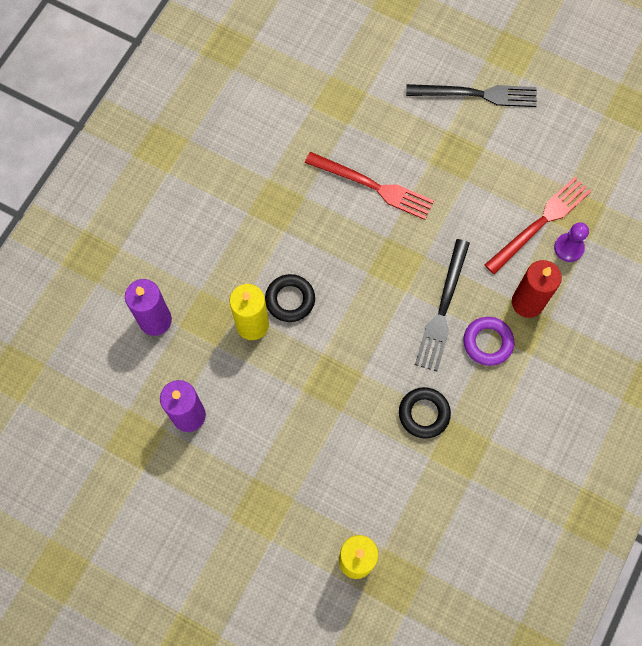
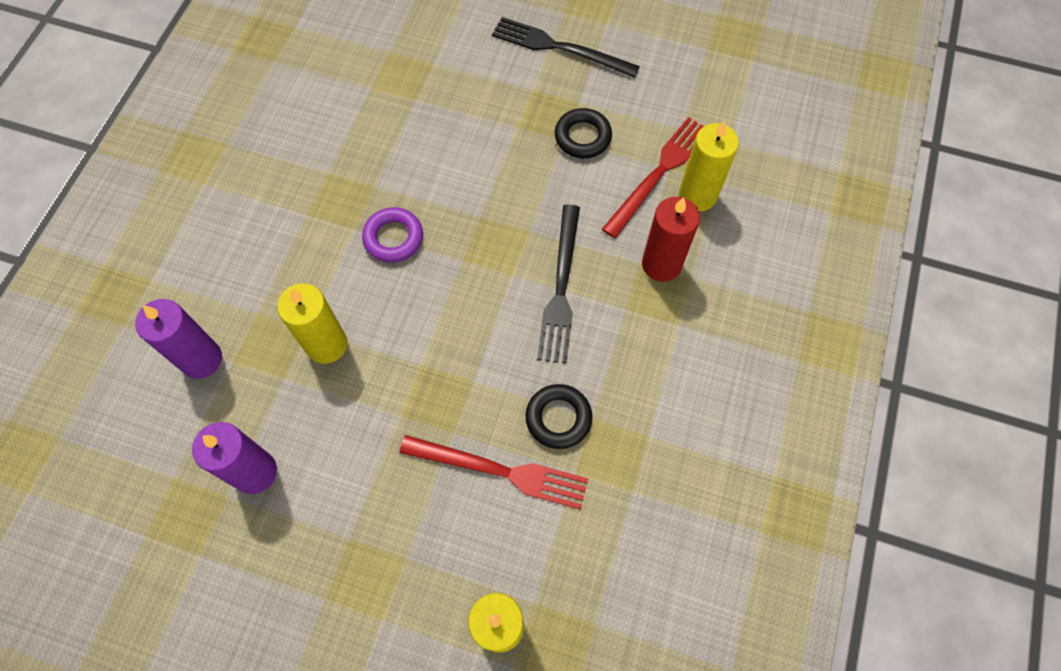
camera: 10 degrees left, 5 degrees down
(290, 300) = (370, 307): black ring -> black ring (582, 137)
(373, 186) = (455, 162): red fork -> red fork (500, 471)
(476, 94) = (559, 48): black fork -> black fork turned 150 degrees counterclockwise
(487, 342) = (622, 318): purple ring -> purple ring (393, 238)
(568, 248) = (697, 195): purple pawn -> yellow candle

